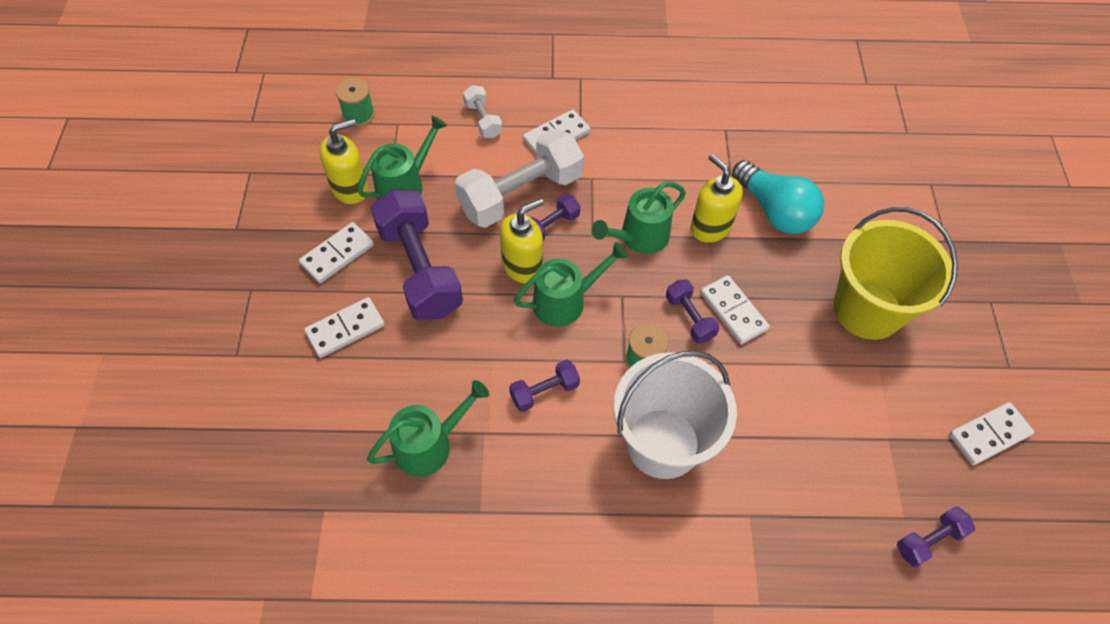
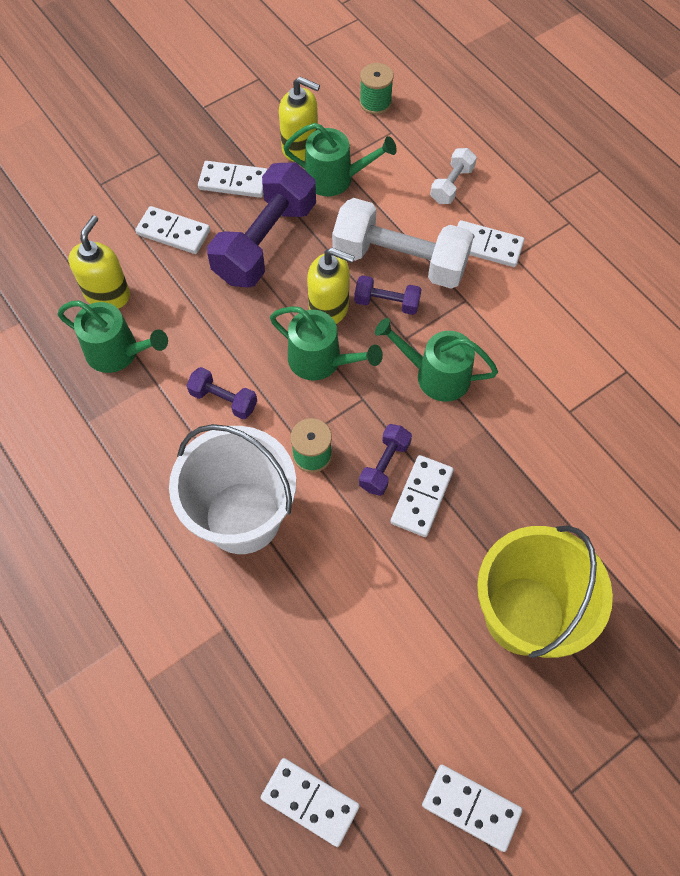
camera: 55 degrees right, 5 degrees up
(710, 227) = (498, 425): yellow soap dispenser -> yellow soap dispenser (108, 294)
(774, 211) = (568, 468): turquoise light bulb -> none
(929, 540) = (310, 802): purple dumbbell -> white domino

